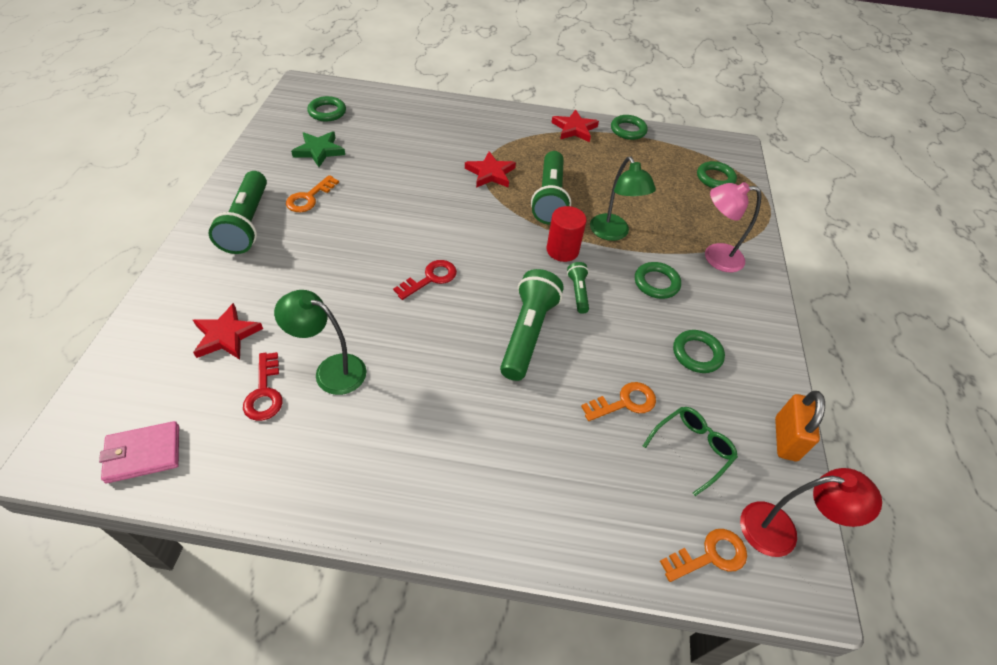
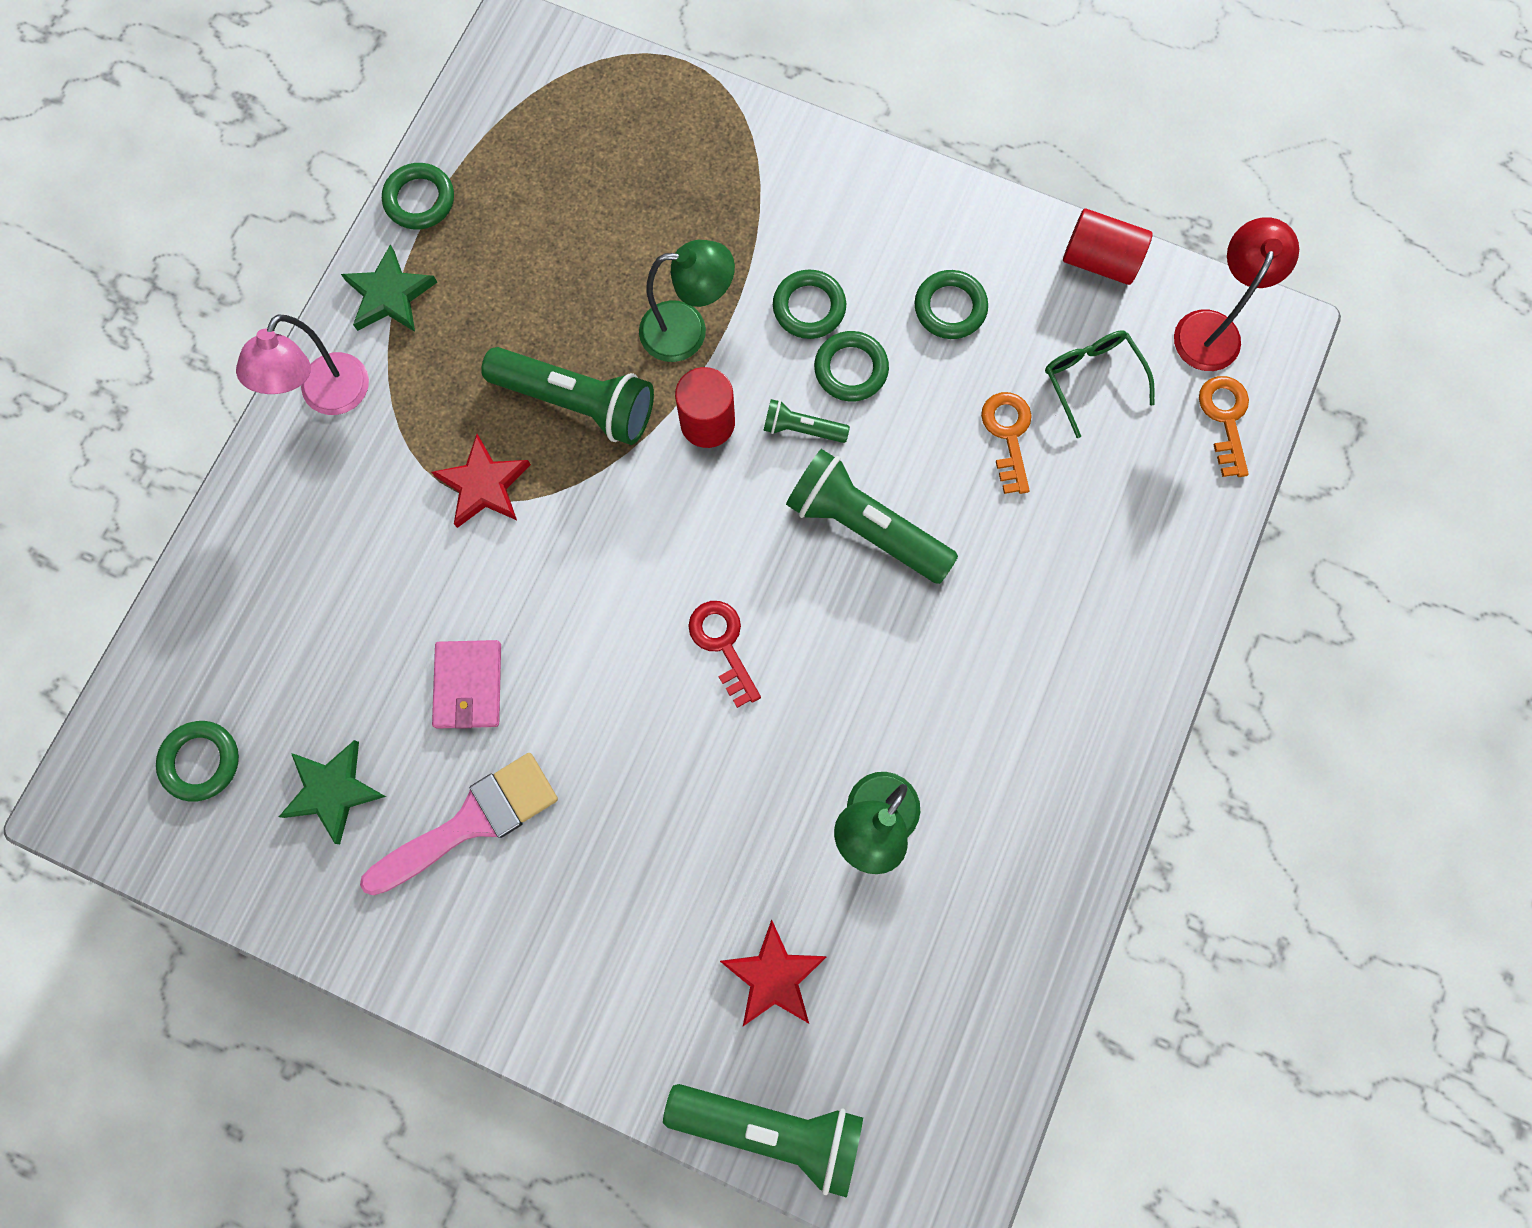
camera: 70 degrees left, 25 degrees up
(143, 454) = (962, 1091): pink wallet -> pink wallet (468, 685)
(247, 223) = (517, 937): green flashlight -> green flashlight (771, 1126)
(264, 392) = (893, 921): red key -> none
(309, 197) = (472, 821): orange key -> pink brush
(574, 129) = (389, 295): red star -> green star
(715, 178) = (593, 111): green ring -> green ring (851, 369)
(715, 257) = (775, 198): pink lamp -> pink lamp (328, 397)
(785, 439) = (1099, 260): orange padlock -> red cylinder

